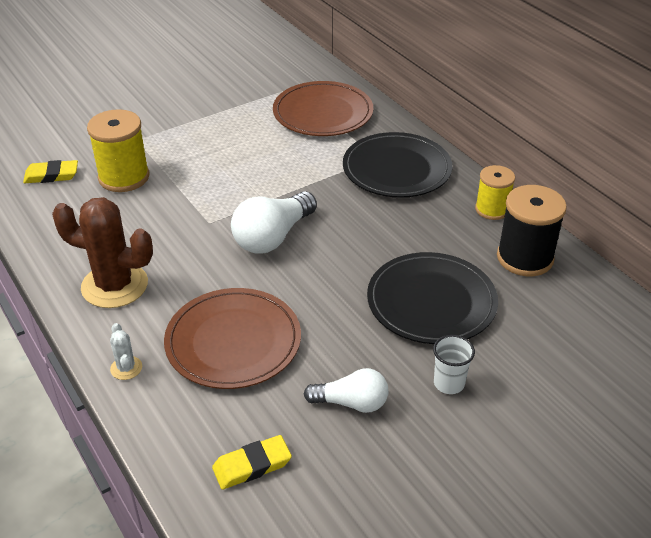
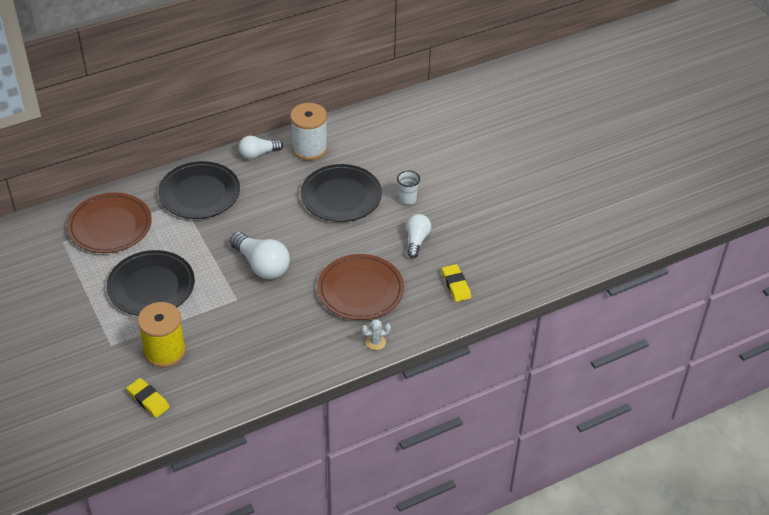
camera: 85 degrees left, 5 degrees up
(51, 175) = (148, 400): yellow eraser -> yellow eraser turned 45 degrees counterclockwise
(114, 285) = (296, 351): brown cactus -> none
(228, 154) = (151, 286): none -> black plate
(492, 209) = (258, 154): yellow spool -> white light bulb
(525, 258) = (309, 148): black spool -> white spool

